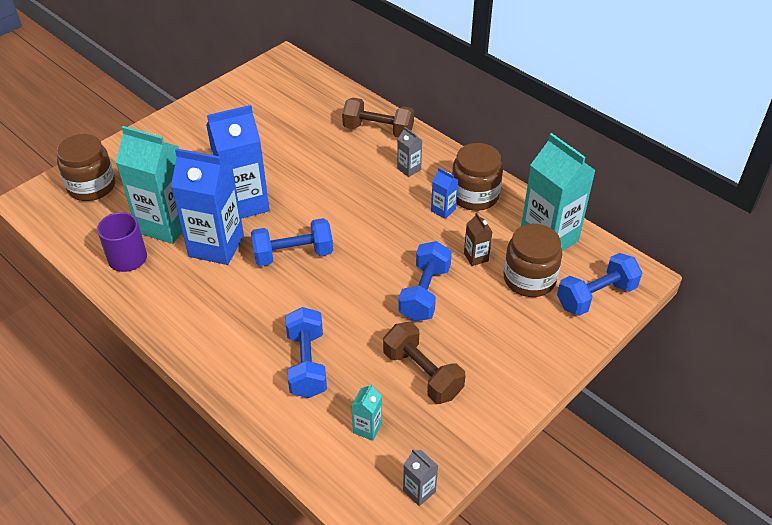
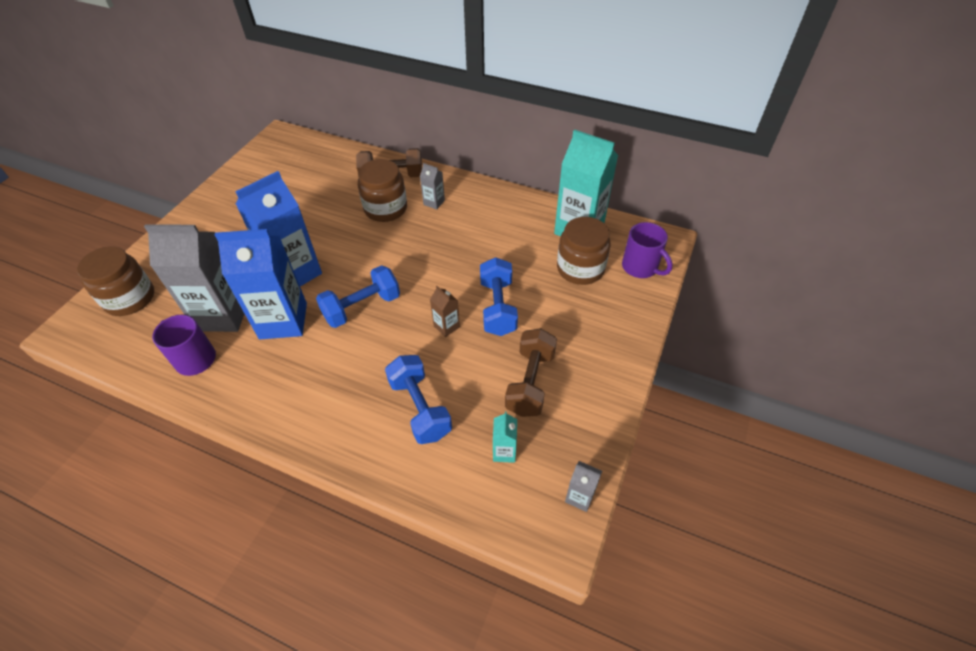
camera: 20 degrees left, 5 degrees up
(166, 225) = (223, 315): turquoise carton -> grey carton
(422, 374) = (530, 382): brown dumbbell -> brown dumbbell turned 75 degrees clockwise
(443, 210) = (480, 230): blue carton -> none
(474, 195) = (501, 210): brown jar -> brown jar (385, 209)
(476, 257) = (527, 263): brown carton -> brown carton (446, 326)
(596, 296) = (640, 267): blue dumbbell -> purple mug

